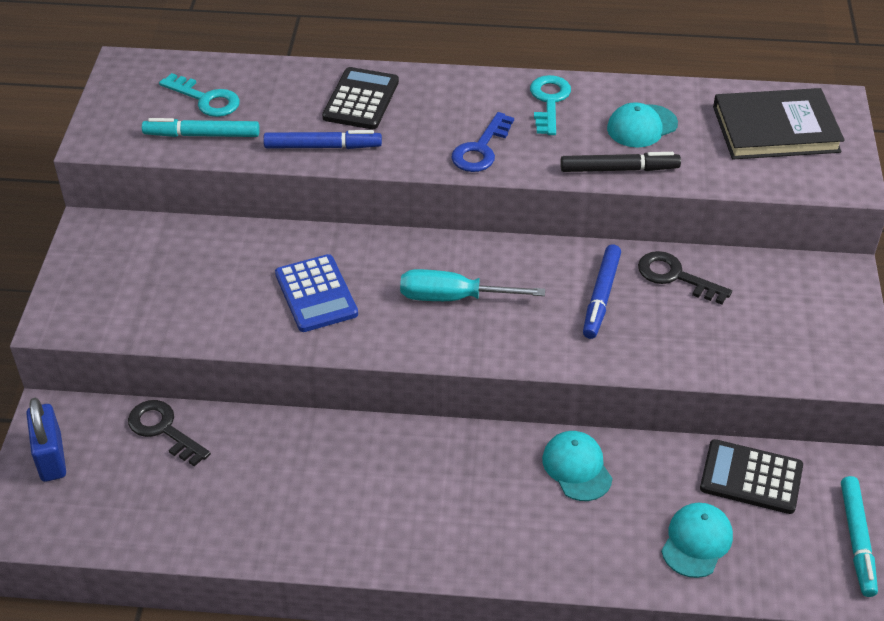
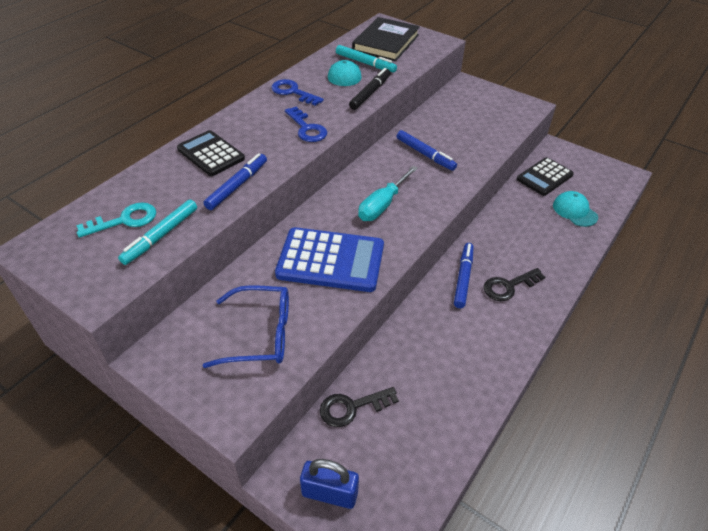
camera: 60 degrees left, 0 degrees up
(168, 289) = (260, 334): none -> blue glasses
(316, 294) = (330, 260): blue calculator -> blue calculator, size x1.52
(438, 455) = (463, 278): none -> blue marker
(549, 101) = (293, 92): turquoise key -> blue key
(577, 467) = (505, 229): turquoise cap -> none
(675, 276) = (430, 126): black key -> black key (508, 286)
(857, 540) = (597, 165): turquoise marker -> turquoise marker (365, 63)

